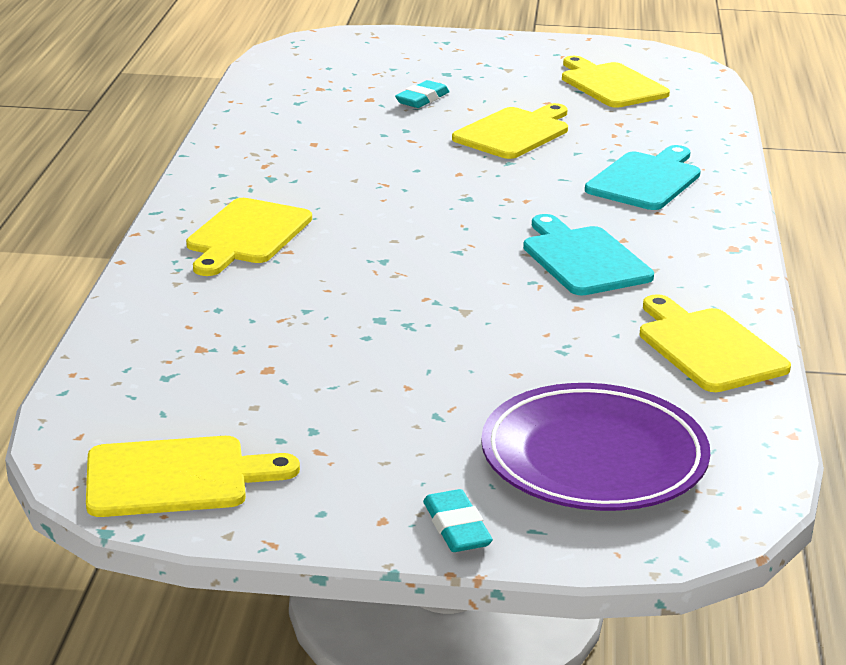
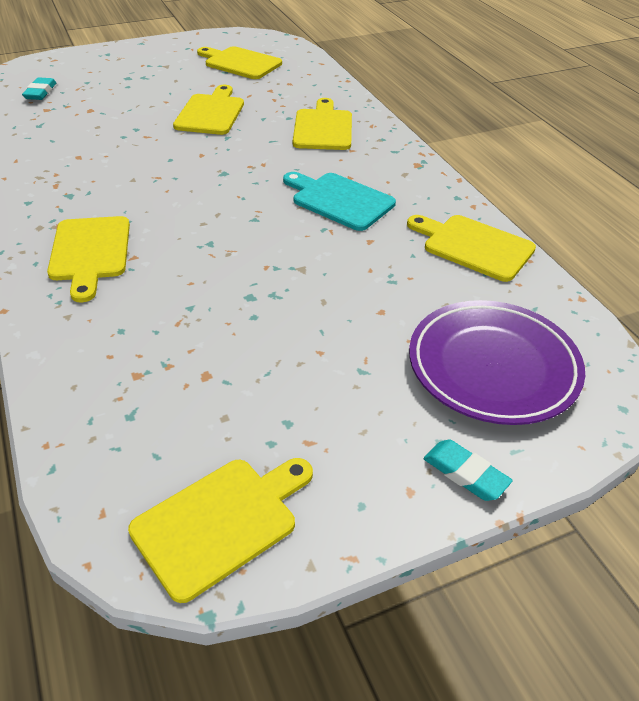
camera: 30 degrees left, 15 degrees up
(422, 99) = (127, 101): turquoise eraser -> turquoise eraser (40, 92)
(646, 180) = (323, 128): turquoise cutting board -> yellow cutting board

